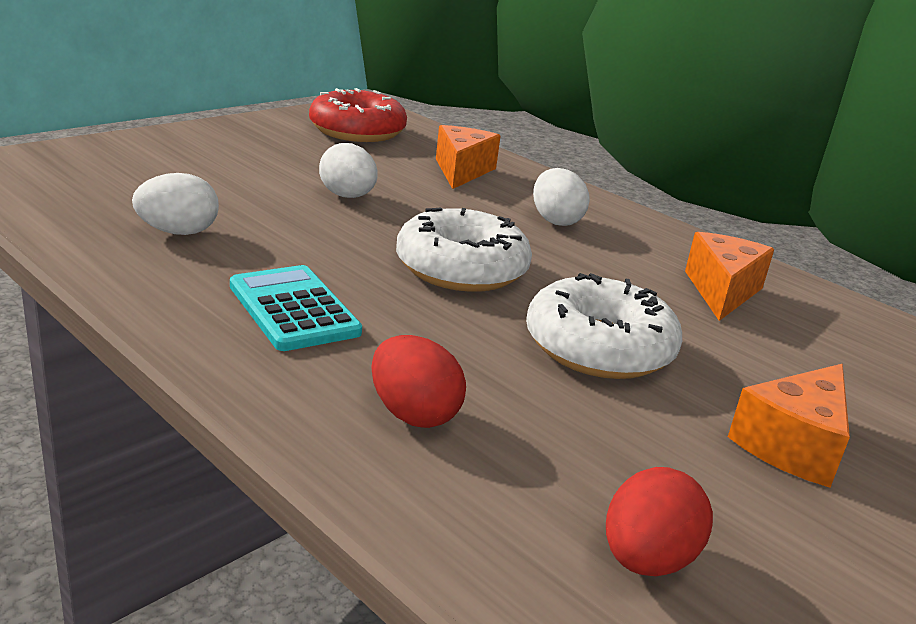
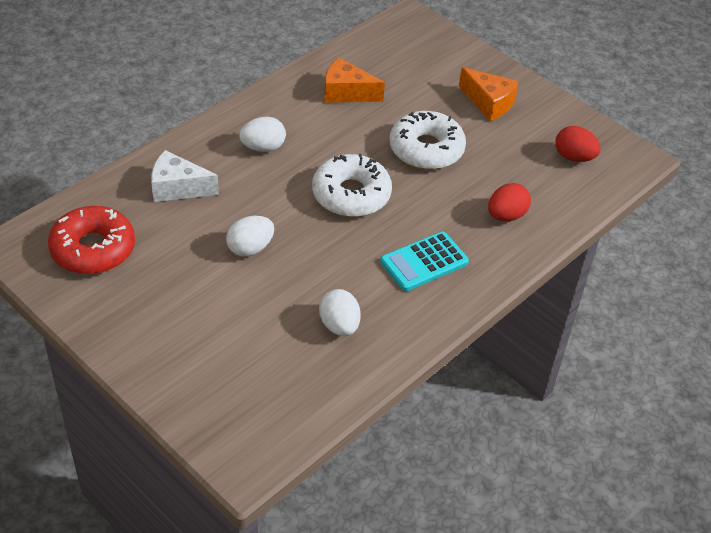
camera: 90 degrees left, 20 degrees up
(462, 171) = (178, 188): orange cheese -> white cheese

